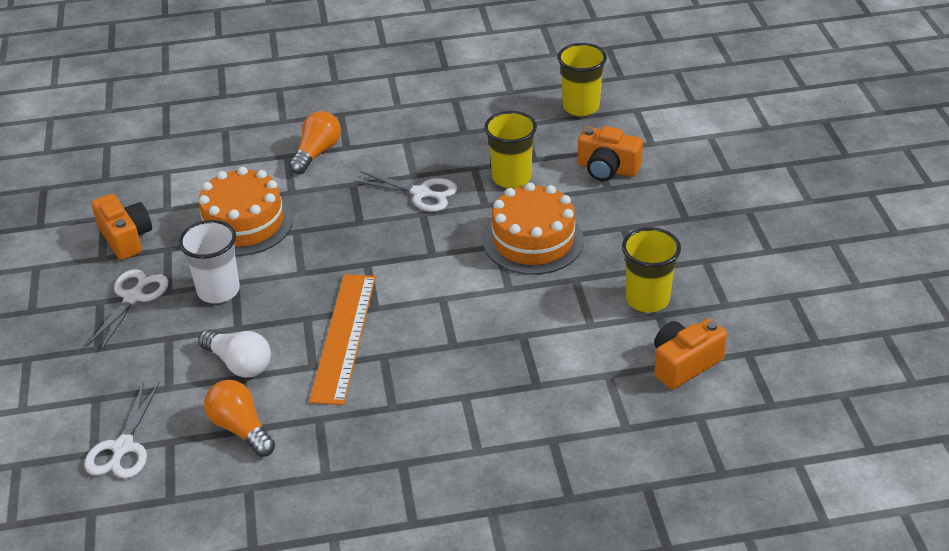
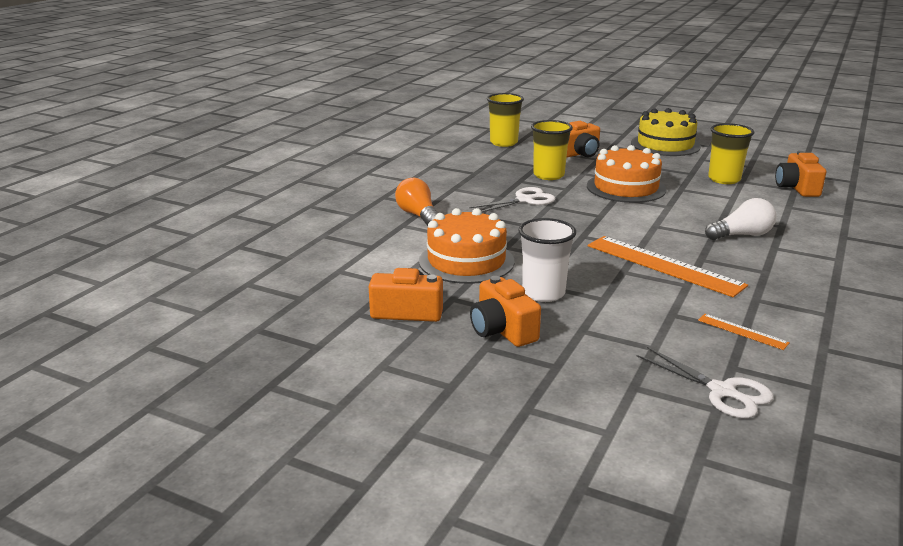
camera: 55 degrees left, 15 degrees down
(133, 297) = (502, 330): white scissors -> orange camera
(239, 364) = (653, 310): white light bulb -> white light bulb (741, 235)
(241, 429) = (742, 331): orange light bulb -> orange ruler
(725, 215) = (665, 145): none -> yellow cake

